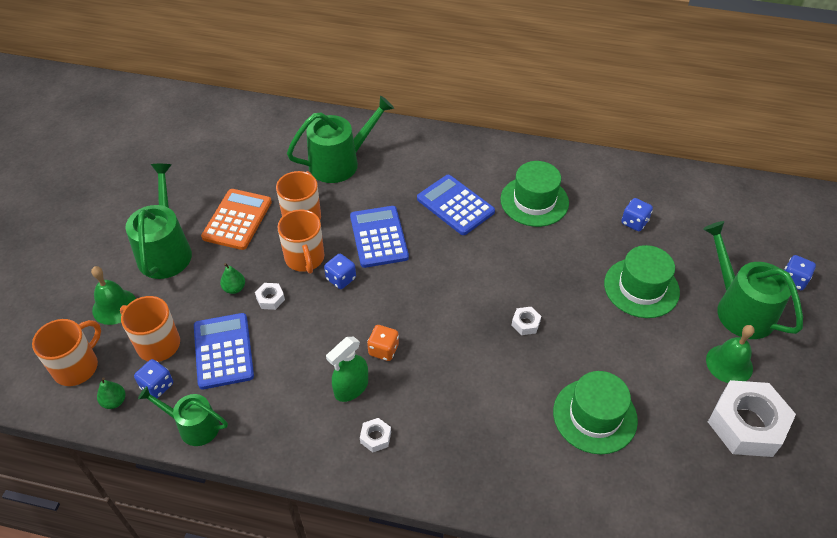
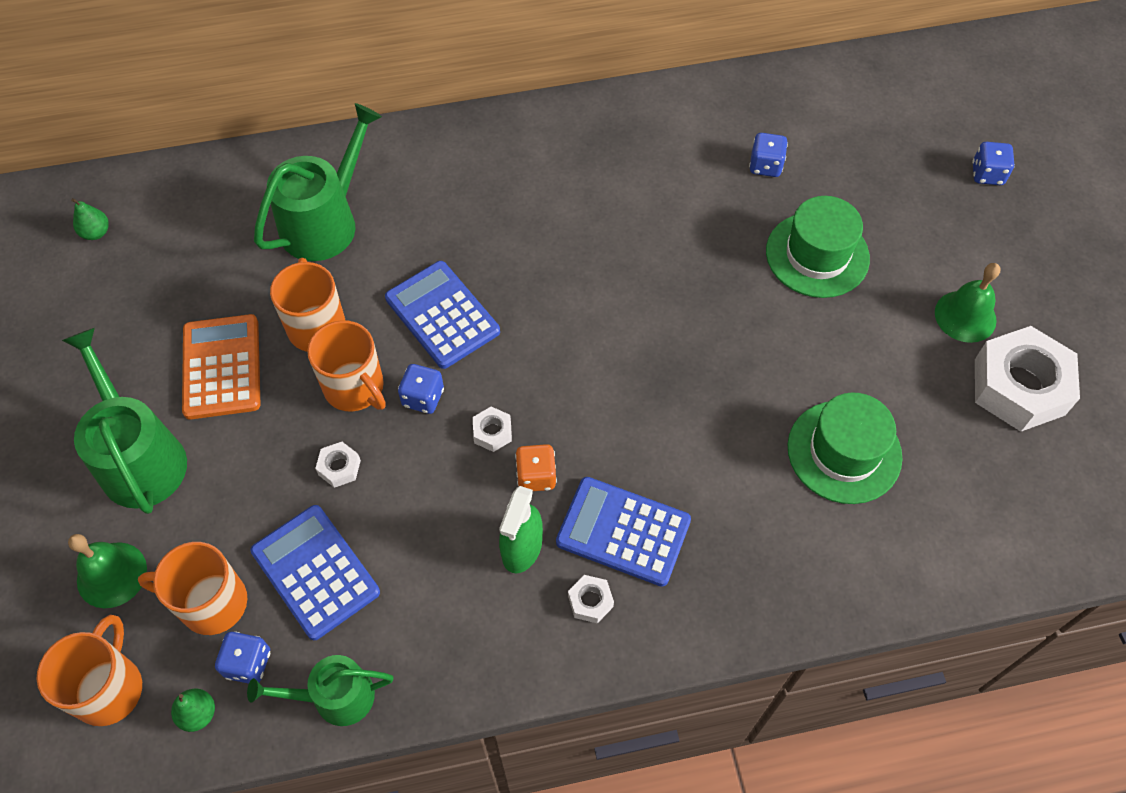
camera: 25 degrees left, 10 degrees up
(234, 288) = (278, 473): green pear -> green pear (96, 232)
(455, 205) = (522, 228): blue calculator -> blue calculator (623, 532)
(525, 323) = (700, 362): white nut -> white nut (492, 432)
(534, 201) = (624, 182): green hat -> none
(740, 309) = (945, 238): green watering can -> none

